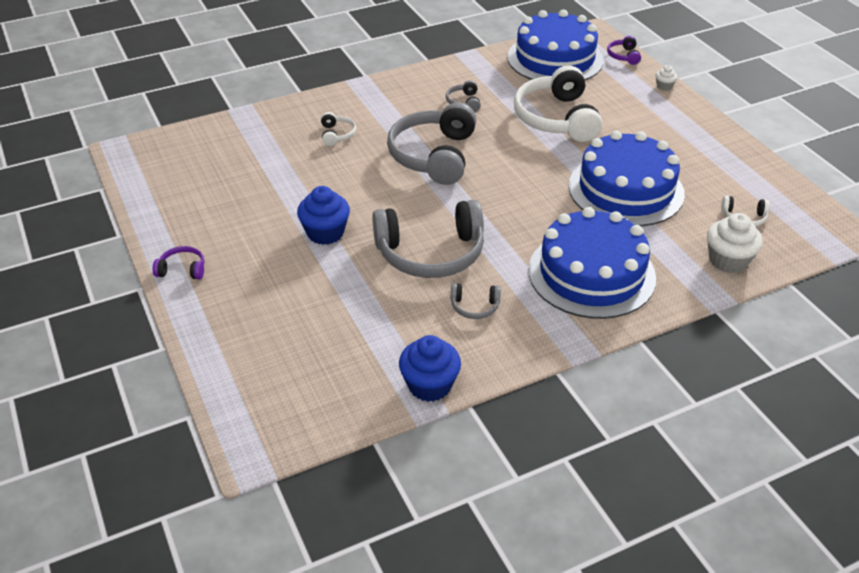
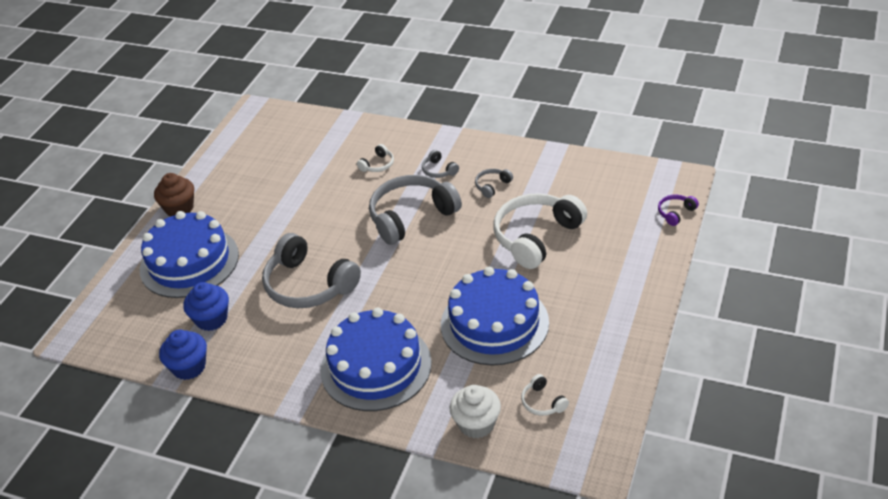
camera: 50 degrees right, 0 degrees up
(182, 269) = (179, 208): purple headphones -> brown cupcake
(325, 233) = (275, 232): blue cupcake -> blue cupcake (211, 319)
(474, 306) = (279, 337): grey headphones -> grey headphones (439, 170)
(555, 59) = (615, 185): blue cake -> blue cake (189, 262)
(664, 86) = (664, 258): white cupcake -> none

